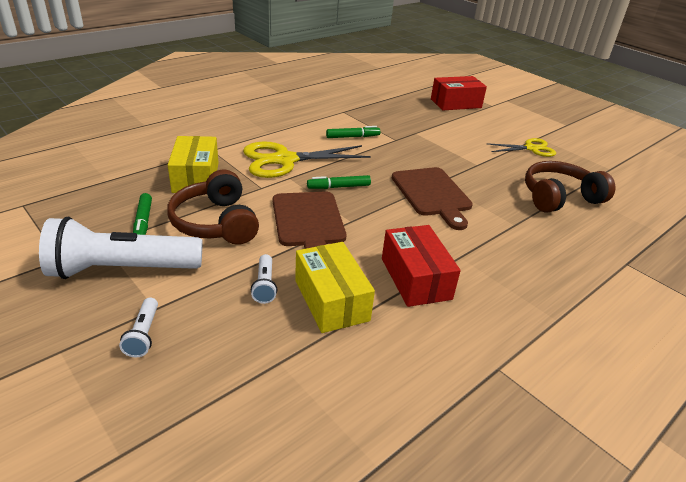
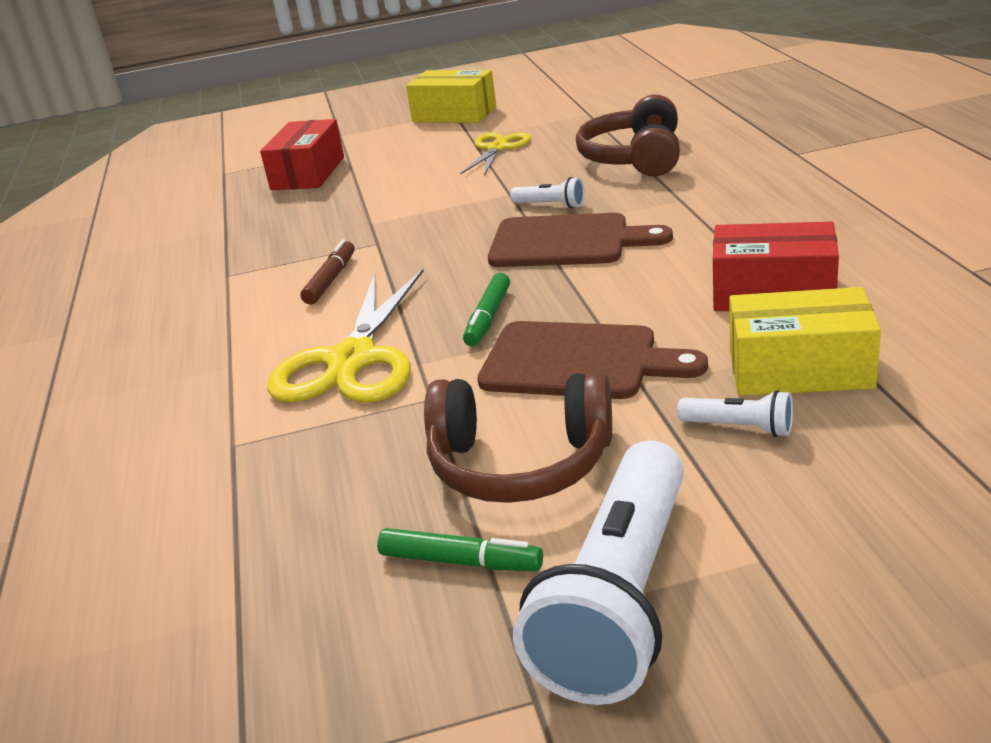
camera: 55 degrees left, 5 degrees down
(143, 334) = (834, 577): white flashlight -> white flashlight (550, 205)
(196, 177) = (331, 475): yellow box -> yellow box (454, 114)
(352, 137) = (330, 280): green marker -> brown marker

